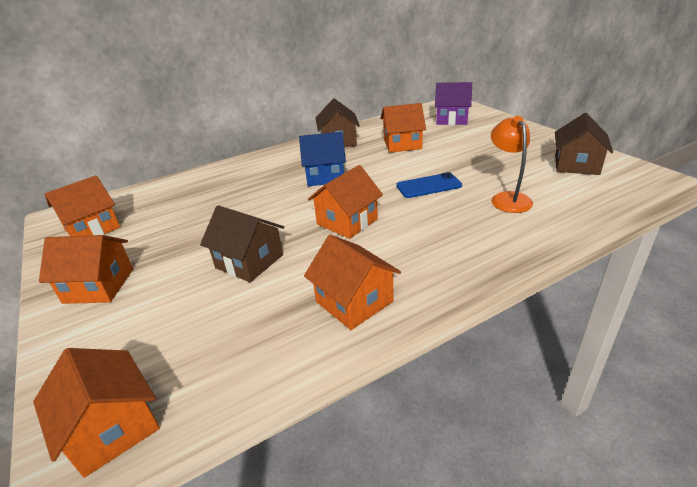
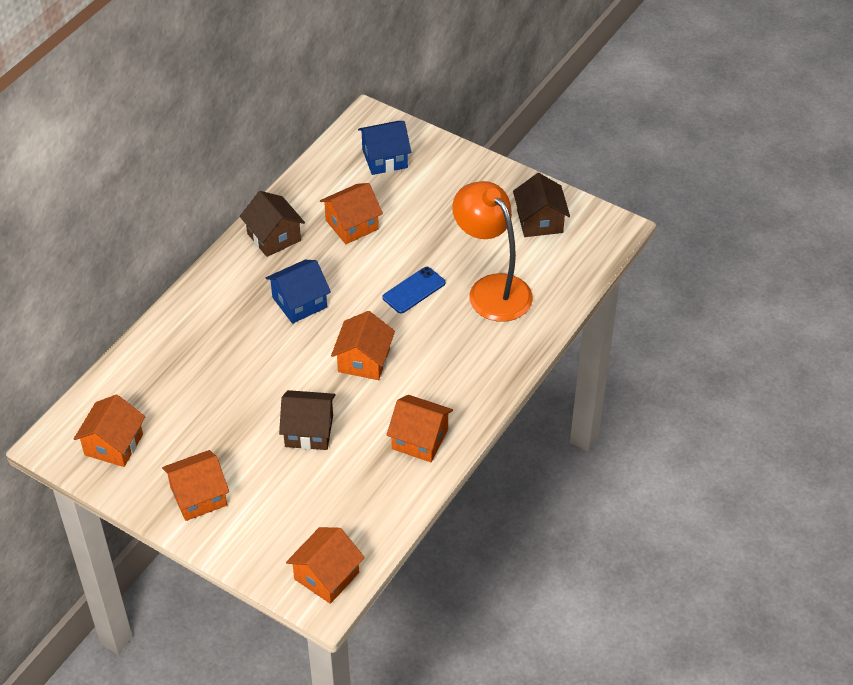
camera: 30 degrees left, 15 degrees up
(112, 428) = (326, 576): orange house -> orange house turned 75 degrees counterclockwise
(451, 119) = (385, 158): purple house -> blue house
(507, 198) = (491, 289): orange lamp -> orange lamp, size x1.69

